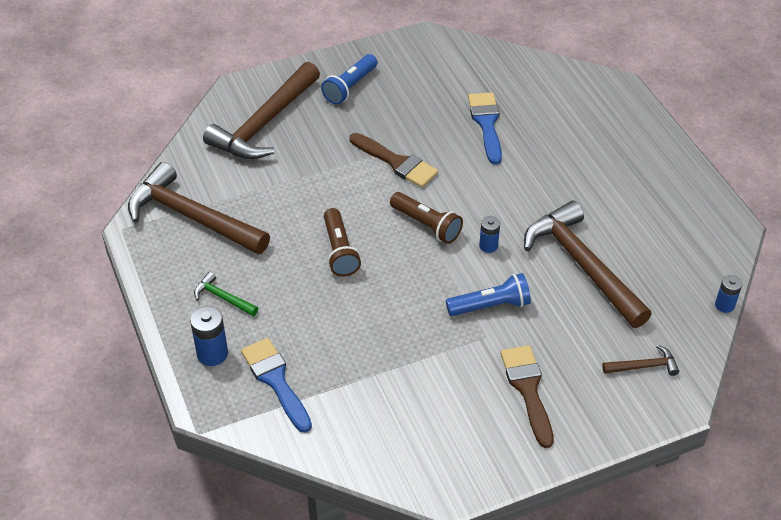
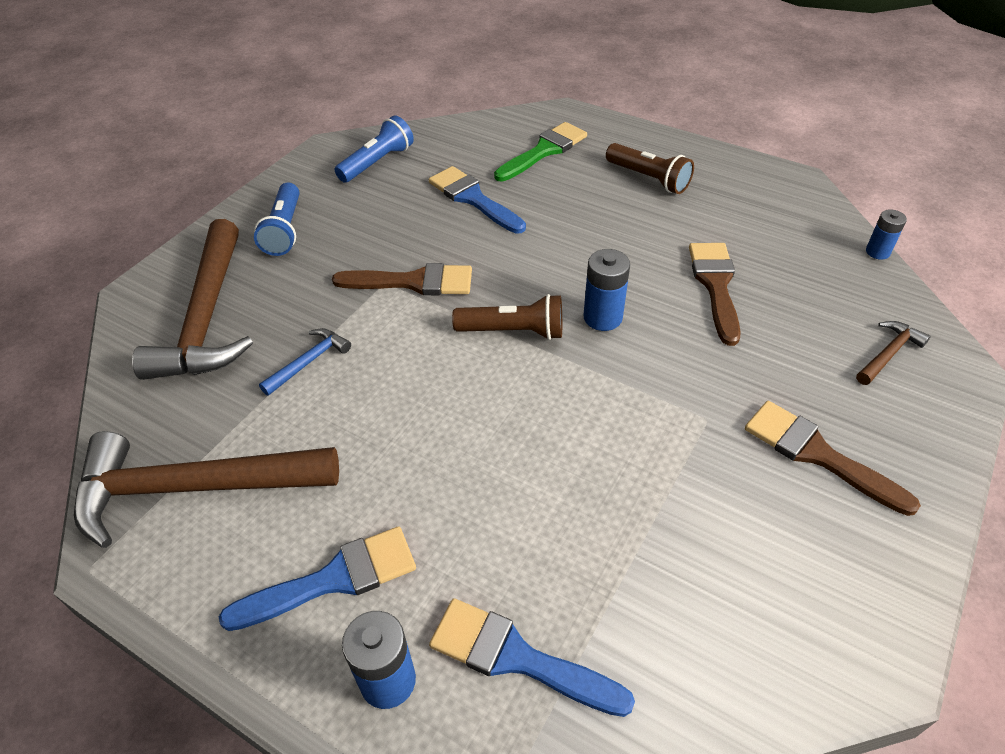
camera: 35 degrees left, 0 degrees up
(223, 298) = (333, 579): green hammer -> blue brush
(298, 180) = (308, 362): none -> blue hammer
(339, 251) = (439, 419): brown flashlight -> brown flashlight (648, 179)
(488, 246) = (602, 317): blue battery -> blue battery, size x1.54
(490, 306) = (675, 381): blue flashlight -> blue flashlight (377, 163)
(571, 111) = (544, 151): none -> green brush
(582, 265) = (715, 285): brown hammer -> brown brush

